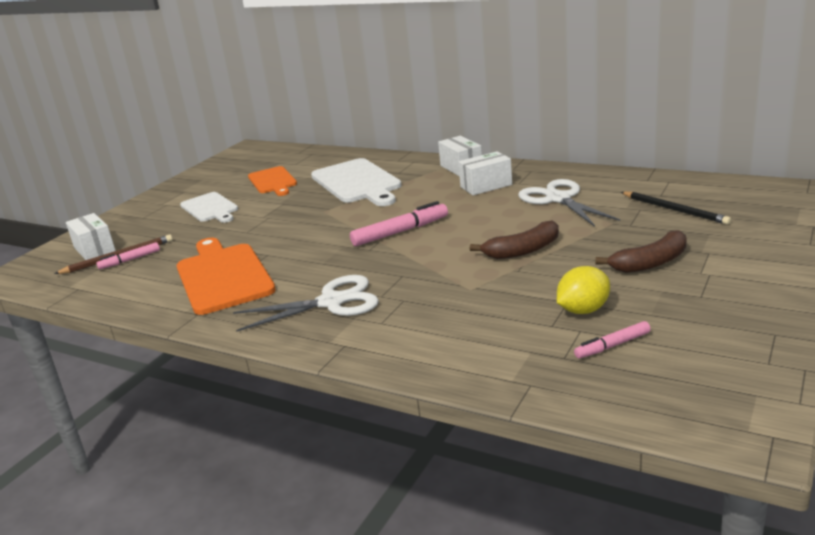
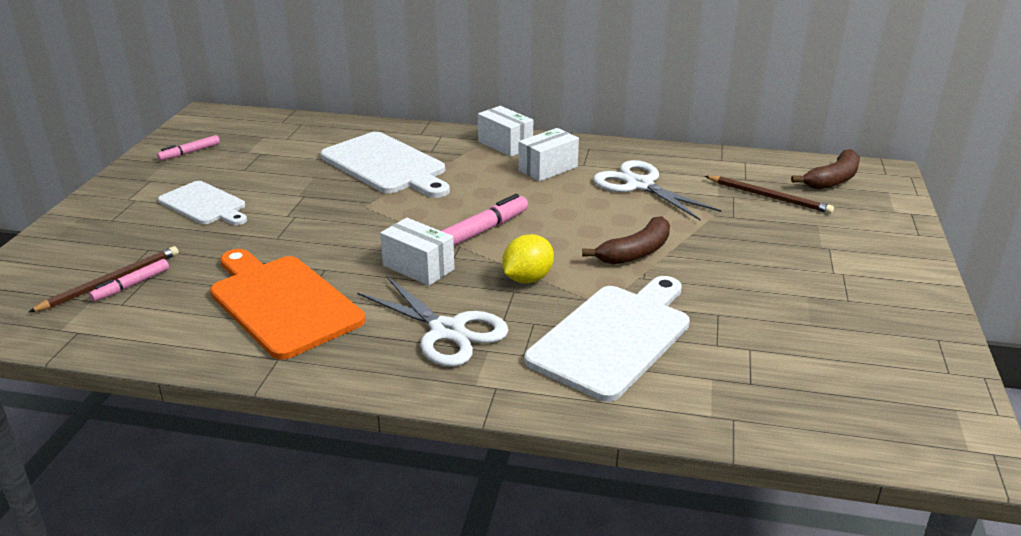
camera: 20 degrees left, 5 degrees up
(94, 249) = (66, 271): white box -> white box (418, 267)
(273, 181) = (271, 164): orange cutting board -> none
(331, 302) = (447, 331): white scissors -> white scissors turned 75 degrees clockwise
(463, 314) = (613, 337): none -> white cutting board
(583, 310) = (740, 324): yellow lemon -> yellow lemon (527, 279)
(612, 345) = (792, 365): pink marker -> pink marker (190, 152)
(650, 263) = (778, 262): brown banana -> brown banana (832, 179)
(674, 210) = (769, 197): black pencil -> brown pencil

